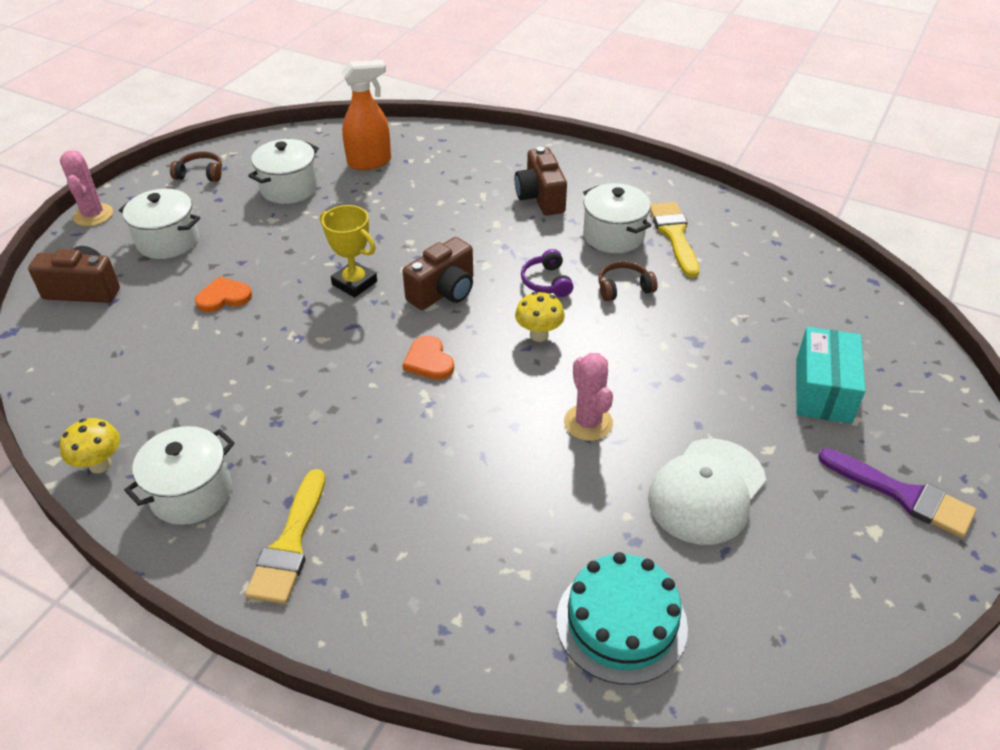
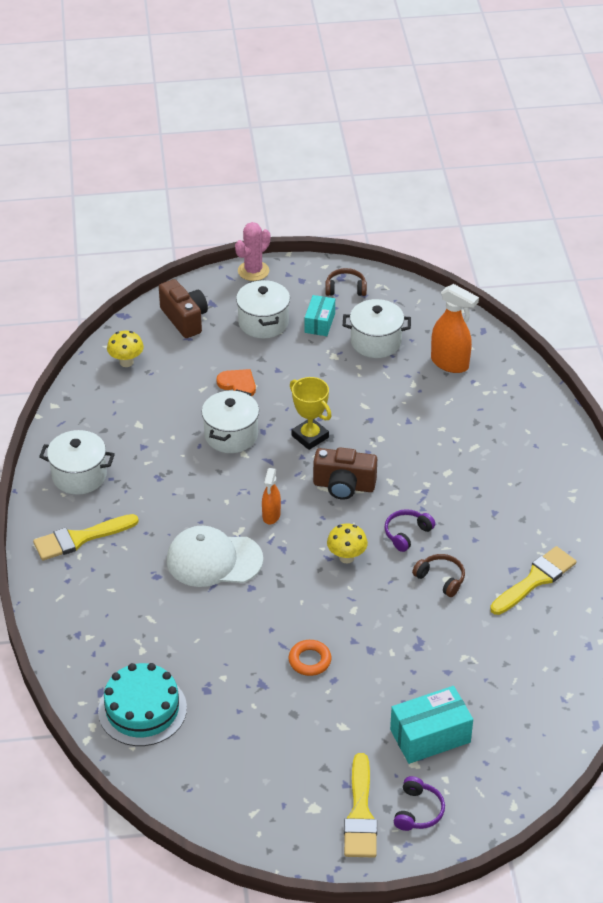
camera: 55 degrees right, 0 degrees up
(100, 465) = (66, 425): yellow mushroom -> yellow mushroom (126, 362)
(200, 174) = (345, 288): brown headphones -> brown headphones turned 60 degrees counterclockwise
(219, 208) = (319, 323): none -> turquoise box
(354, 283) = (310, 437): yellow trophy -> yellow trophy turned 45 degrees counterclockwise
(429, 361) = (271, 515): orange heart -> orange spray bottle
(540, 198) = (504, 480): brown camera -> none
(588, 423) = (285, 622): pink cactus -> none
(613, 235) = (498, 544): white pot -> white pot (231, 435)
(657, 430) = (309, 660): none -> orange ring
(706, 491) = (276, 708): white cap -> white cap (214, 560)
(903, 495) = (360, 813): purple brush -> yellow brush
(921, 447) = (418, 811): none -> purple headphones

